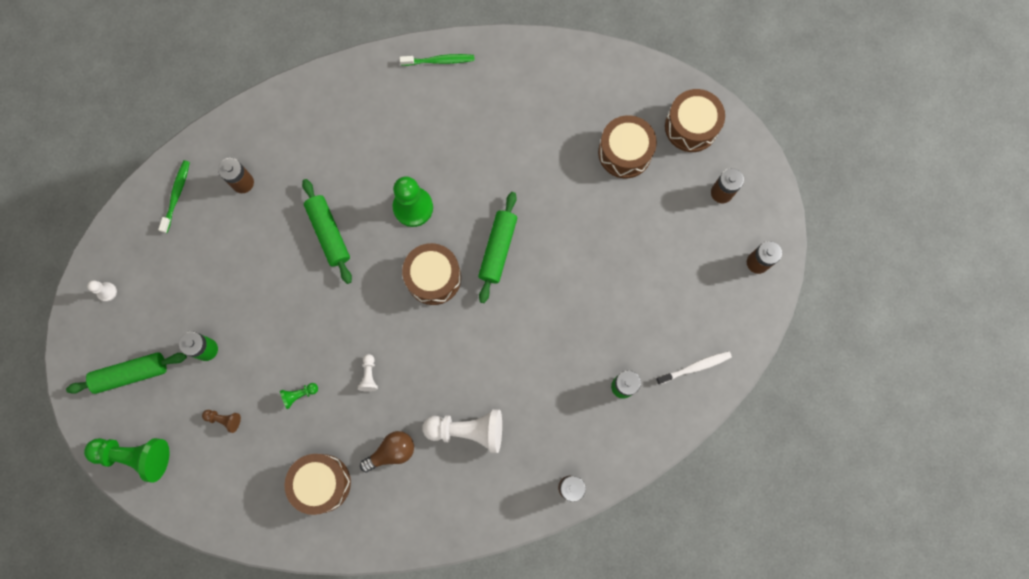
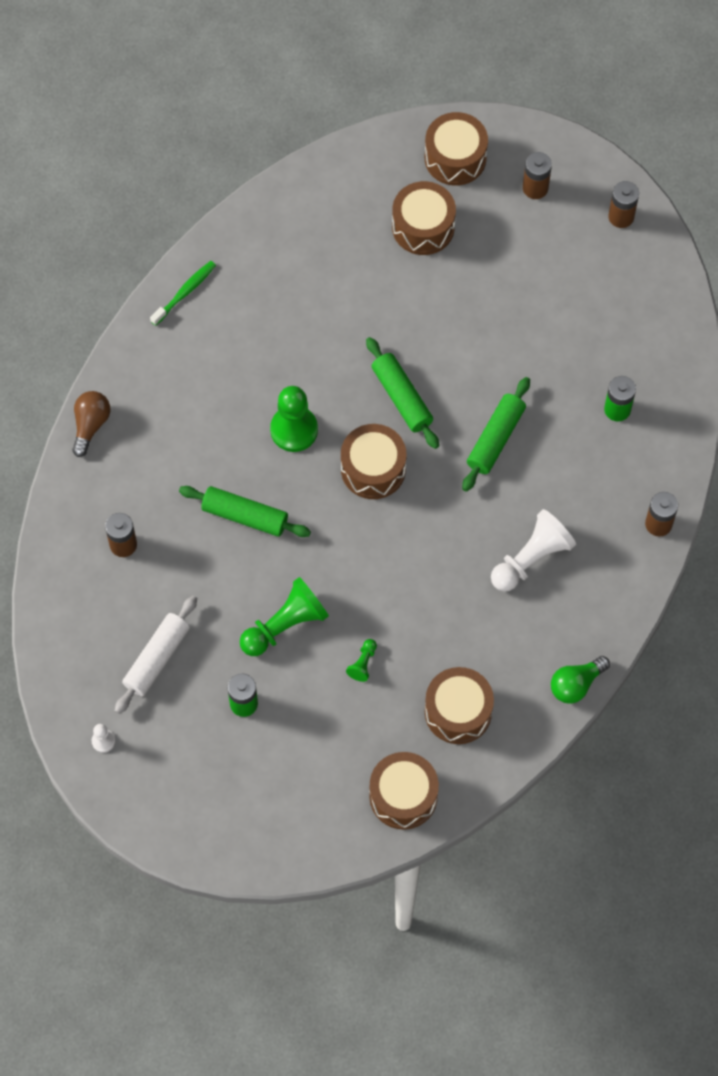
camera: 45 degrees left, 10 degrees down
(131, 374) = (201, 784): green rolling pin -> green rolling pin (496, 438)
(135, 456) = (278, 842): green pawn -> green pawn (285, 625)
(176, 195) = (76, 608): green toothbrush -> none
(188, 271) = (157, 658): none -> white rolling pin
(224, 419) = (322, 742): brown pawn -> none
(234, 503) = (403, 796): none -> brown drum
(369, 375) = (404, 593): white pawn -> none
(392, 452) = (488, 633): brown light bulb -> brown light bulb (90, 425)
(409, 539) = (576, 684): none -> green light bulb
(695, 367) = (657, 342): white toothbrush -> none

